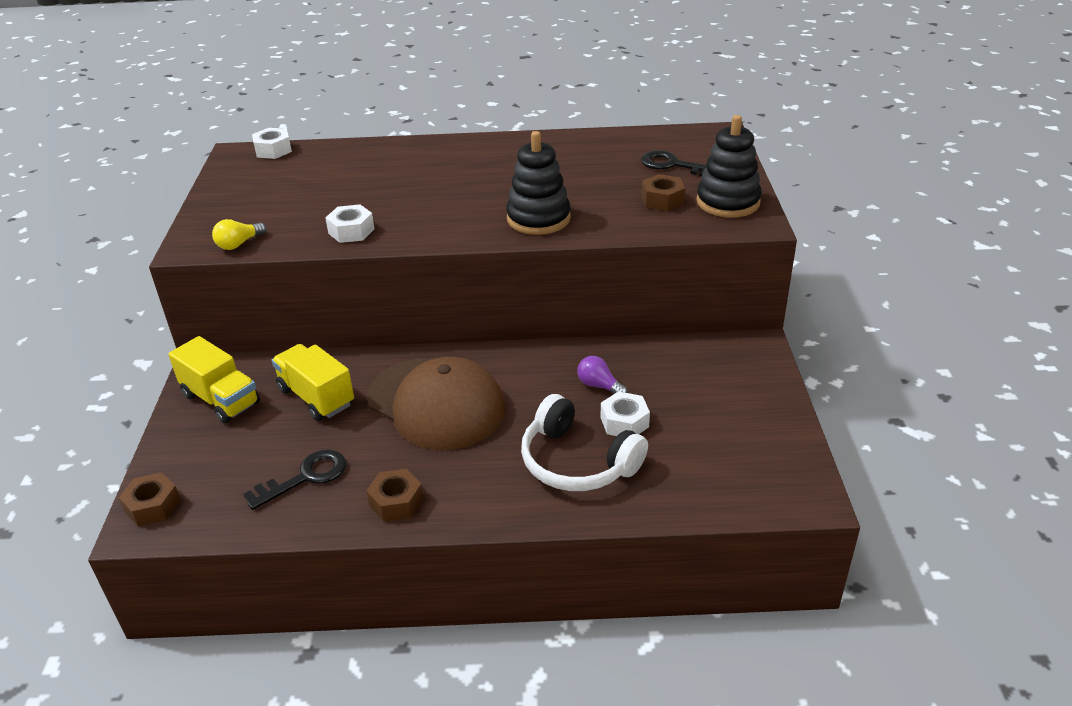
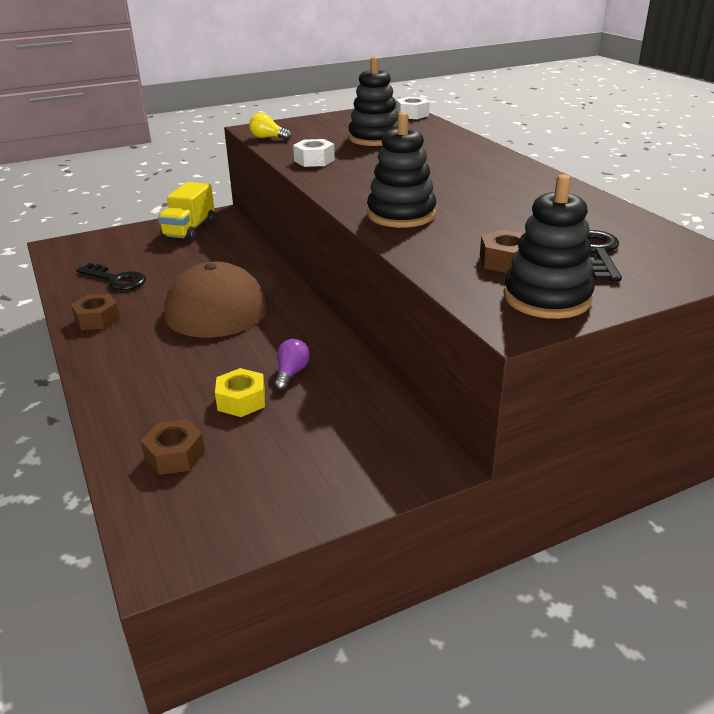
camera: 65 degrees right, 5 degrees down
(153, 506) = (75, 243): brown nut -> brown nut (175, 455)
(316, 397) = (207, 258): yellow truck -> none
(323, 186) = (374, 138): none -> black stacking toy
(577, 461) = (172, 388): white headphones -> none
(624, 422) = (241, 400): white nut -> yellow nut

